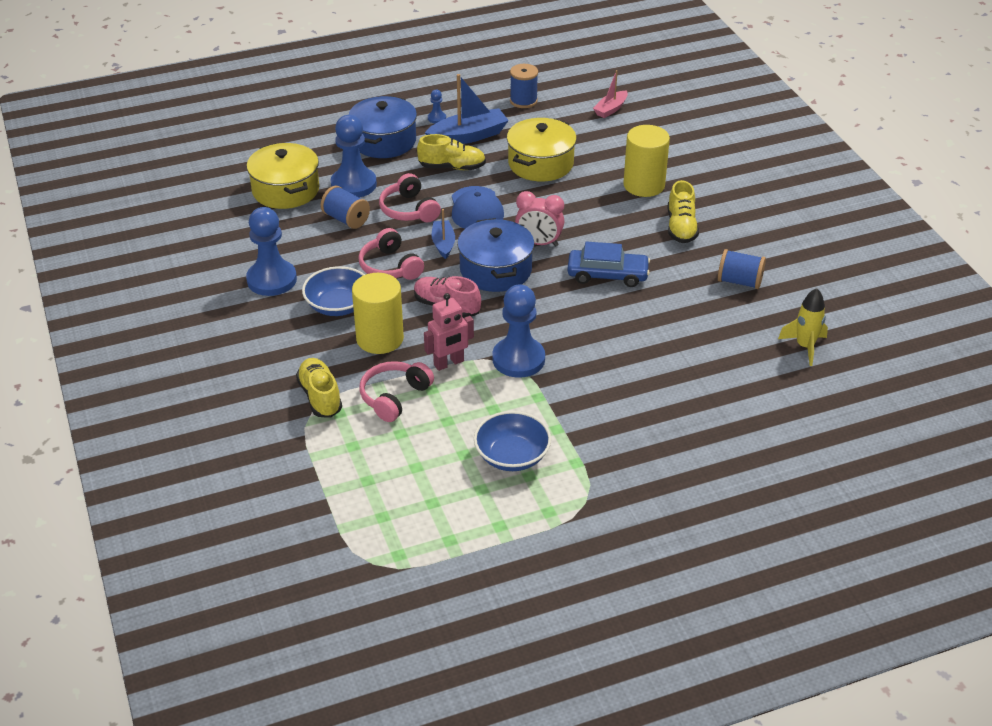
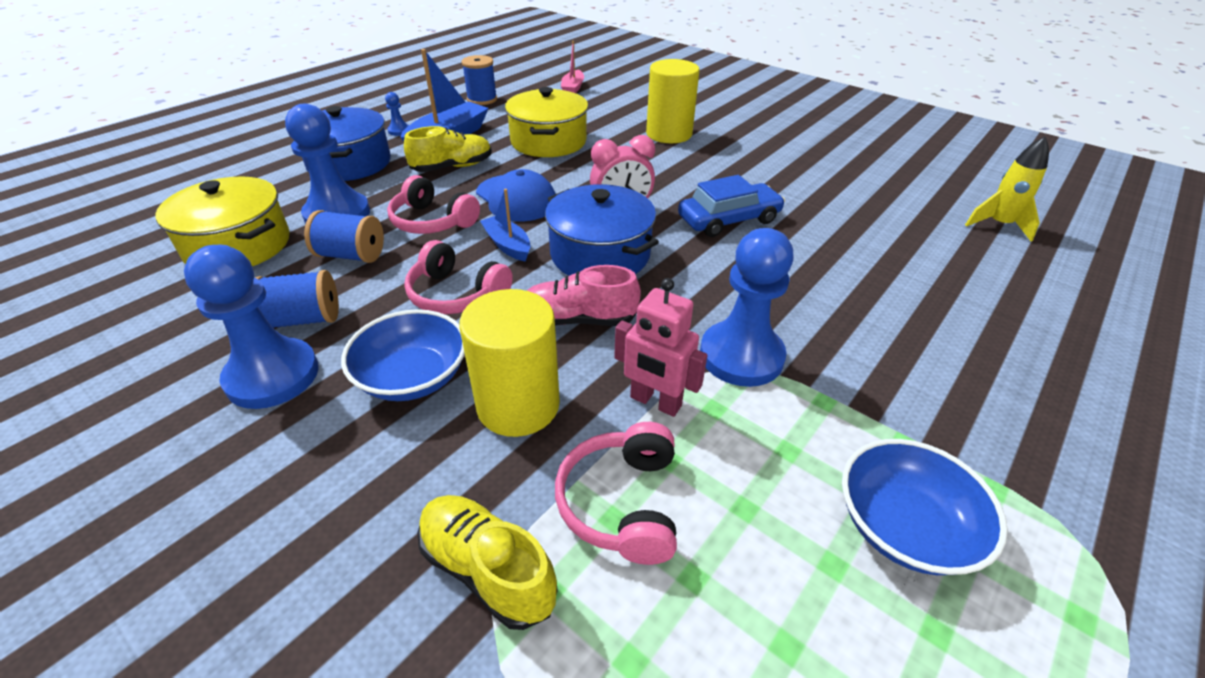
camera: 30 degrees left, 0 degrees up
(449, 363) = (655, 402): pink robot -> pink robot turned 90 degrees clockwise
(681, 227) = (745, 157): yellow shoe -> none
(739, 281) = (858, 186): blue spool -> blue spool (304, 319)

